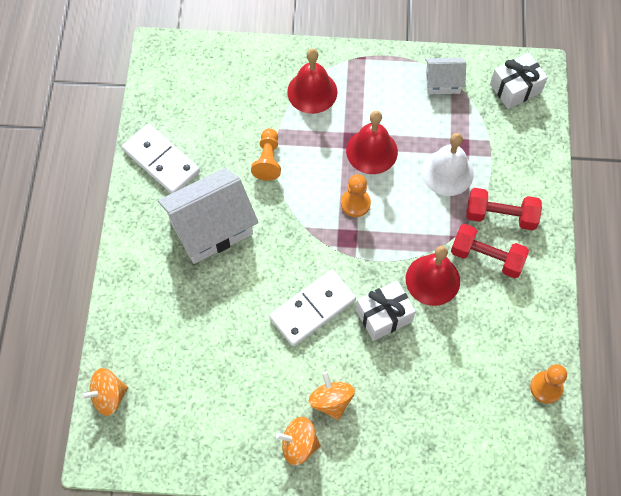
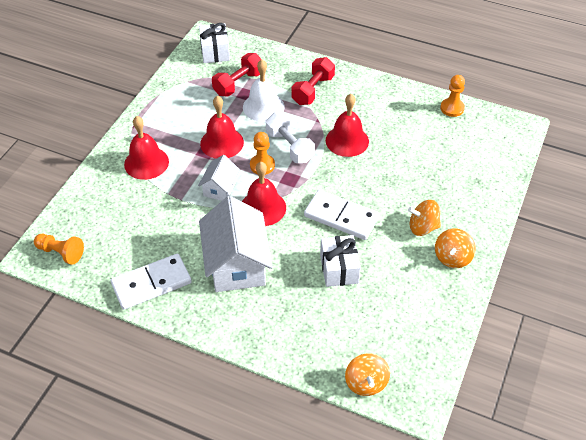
camera: 70 degrees left, 15 degrees down
(268, 160) = (193, 208): orange pawn -> orange pawn (61, 253)
(295, 225) = (263, 208): none -> red bell
(312, 309) = (341, 217): white domino -> white domino turned 45 degrees counterclockwise
(384, 316) = (364, 176): white gift -> white gift (339, 268)
(396, 221) = (289, 147): none -> white dumbbell
(442, 82) = (186, 86): white house -> white house (220, 188)
(486, 257) = (342, 107): red dumbbell -> red dumbbell (238, 84)

